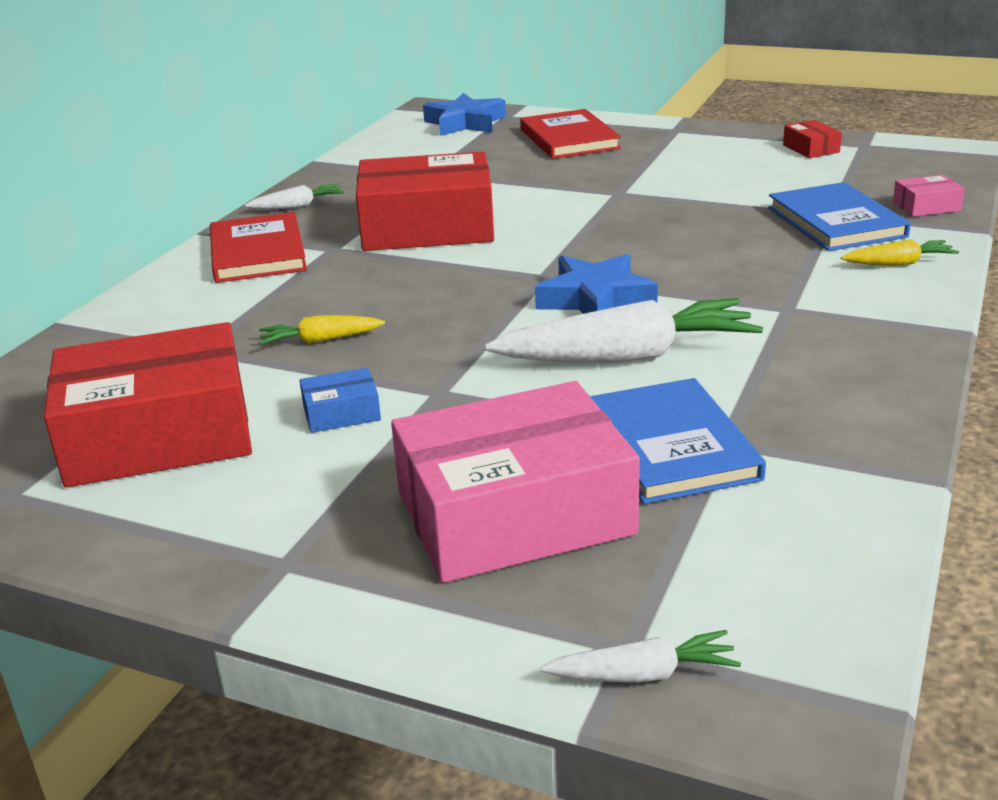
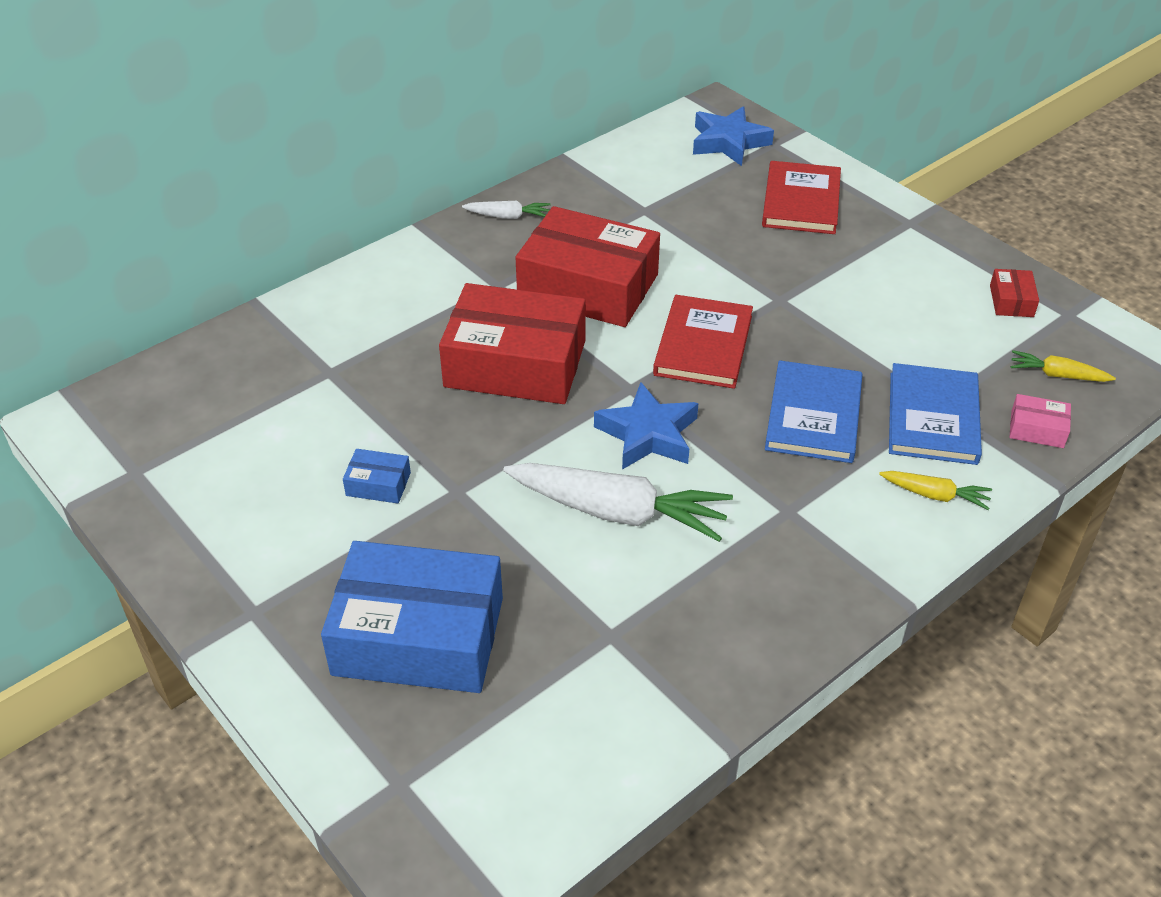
camera: 25 degrees right, 15 degrees up
(158, 435) = (251, 454): red box -> red box (515, 364)
(257, 253) = (439, 269): red book -> red book (703, 345)
(320, 340) = (416, 397): yellow carrot -> yellow carrot (1057, 375)
(514, 513) = (418, 636): pink box -> blue box
(643, 674) = (391, 808): white carrot -> none
(670, 446) = (570, 621): blue book -> blue book (813, 415)

